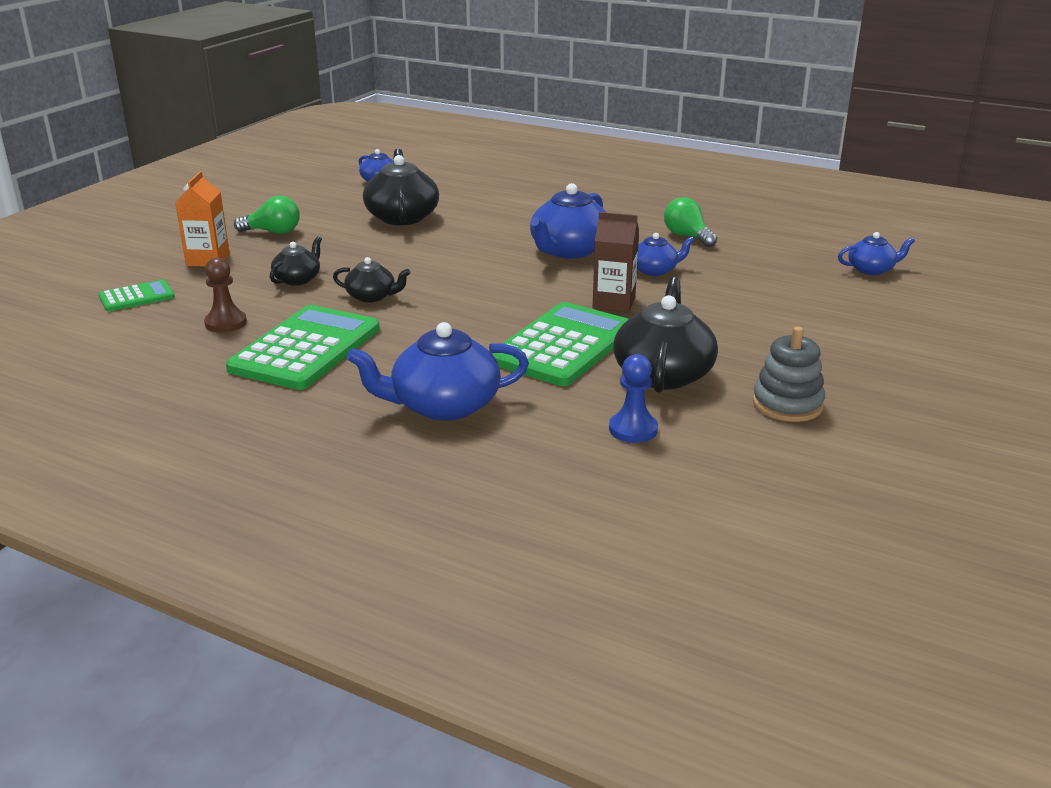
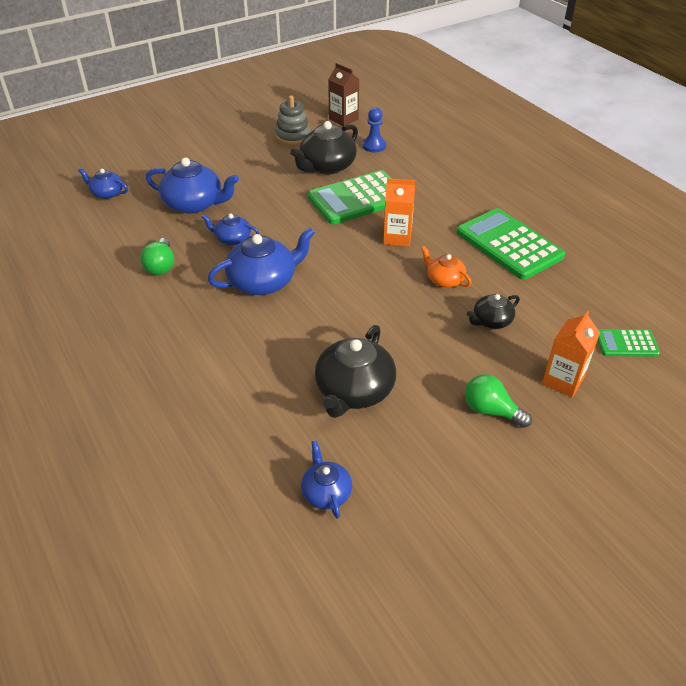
camera: 150 degrees left, 15 degrees up
(226, 323) = (557, 287): brown pawn -> none
(306, 349) = (509, 244): green calculator -> green calculator turned 90 degrees clockwise
(372, 296) = (444, 280): black teapot -> orange teapot
(443, 405) = (451, 183): blue teapot -> blue teapot (194, 204)
(464, 319) = (397, 237): none -> orange carton
(614, 303) = (294, 219): brown carton -> brown carton (343, 119)

